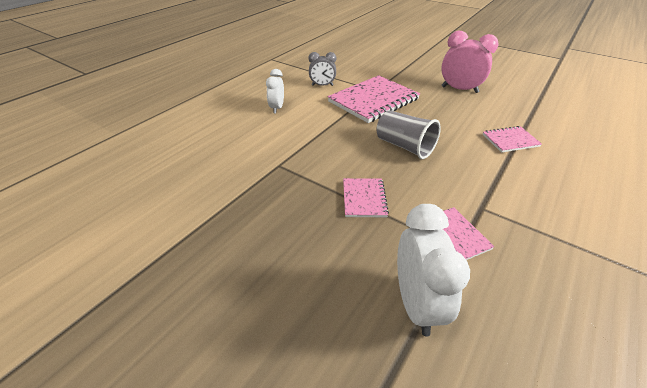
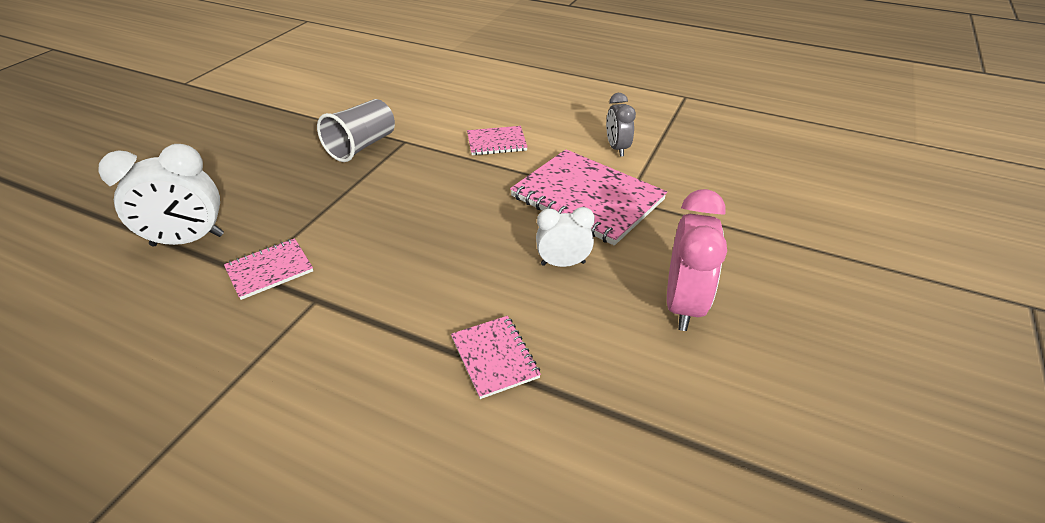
camera: 80 degrees right, 0 degrees up
(277, 108) = (532, 122): white clock -> white clock (563, 263)
(364, 198) = (342, 202): pink notebook -> pink notebook (496, 142)
(404, 146) = (455, 232): grey cup -> grey cup (362, 146)

